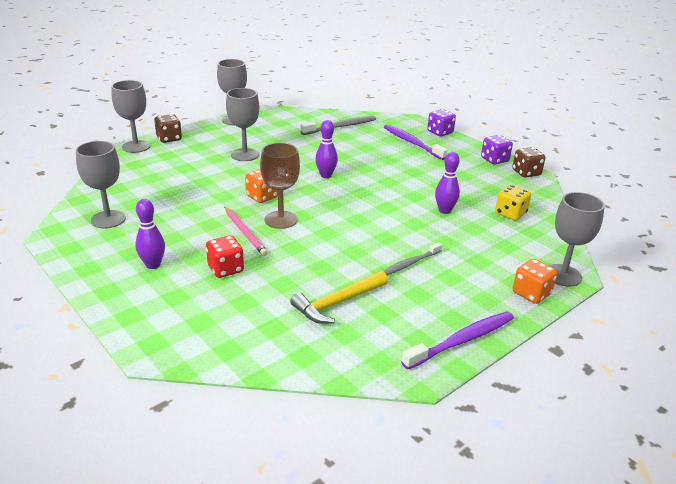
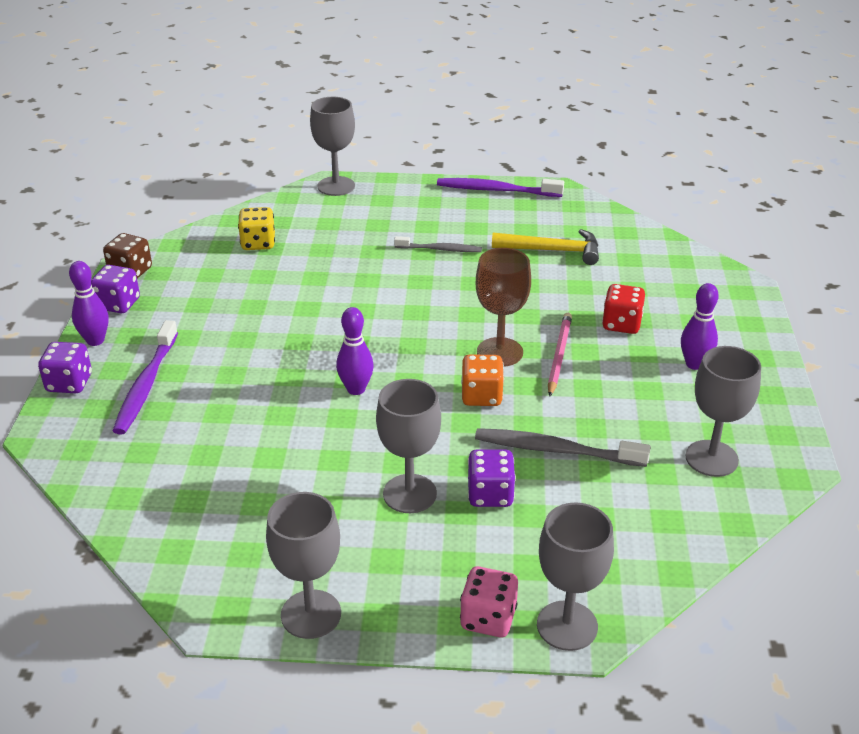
camera: 135 degrees left, 5 degrees up
(169, 139) = (488, 618): brown dice -> pink dice
(210, 166) = (490, 494): none -> purple dice
(341, 127) = (172, 480): grey toothbrush -> grey toothbrush (556, 450)
(444, 210) = (312, 277): purple bowling pin -> purple bowling pin (95, 340)
(531, 294) = (388, 188): orange dice -> none

